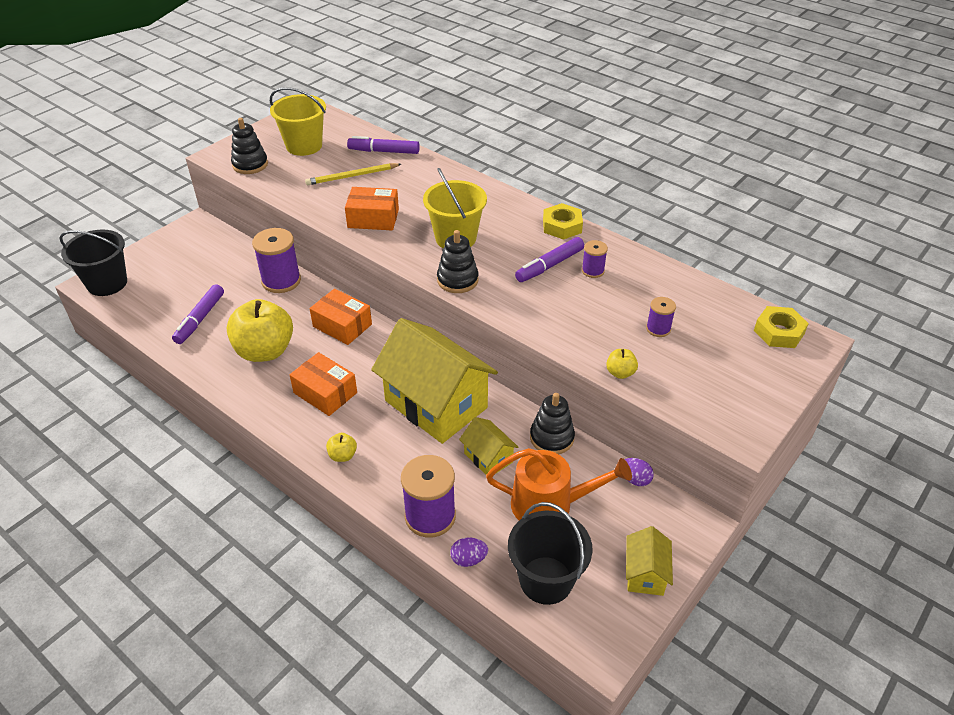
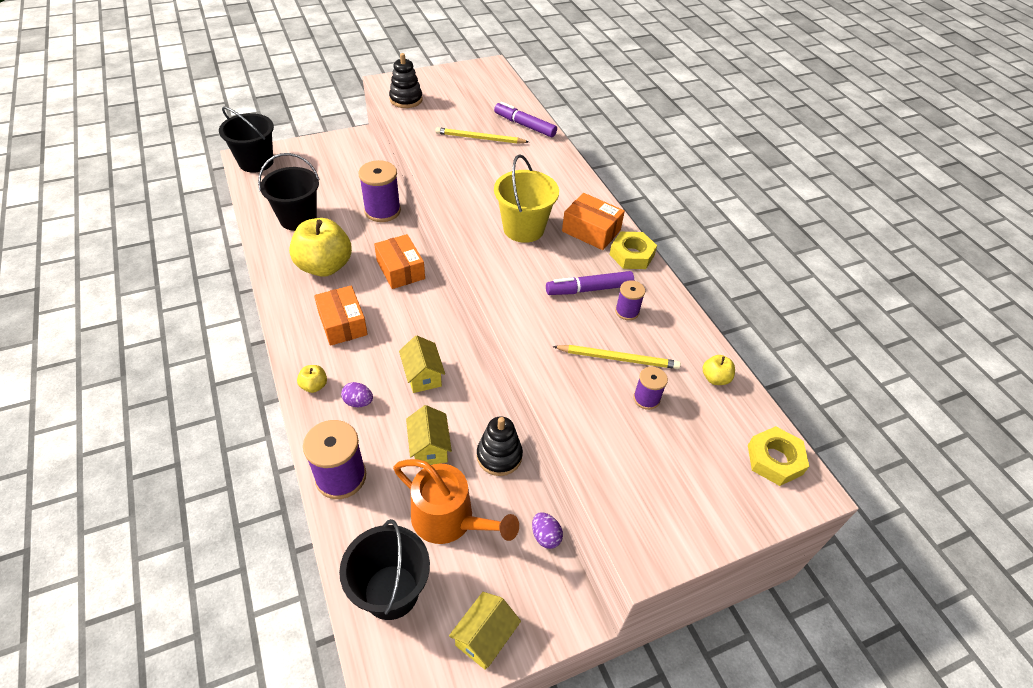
camera: 25 degrees right, 5 degrees up
(200, 319) = (298, 218): purple marker -> black bucket
(304, 146) = (462, 98): yellow bucket -> none
(373, 218) = (467, 183): orange box -> orange box (591, 231)
(436, 404) = (423, 375): yellow house -> yellow house, size x0.46
(457, 280) = (494, 269): black stacking toy -> none
(468, 559) = (341, 534): purple egg -> purple egg (358, 402)
(614, 308) = (618, 358): none -> yellow pencil
(620, 373) = (572, 427): yellow apple -> yellow apple (715, 378)

